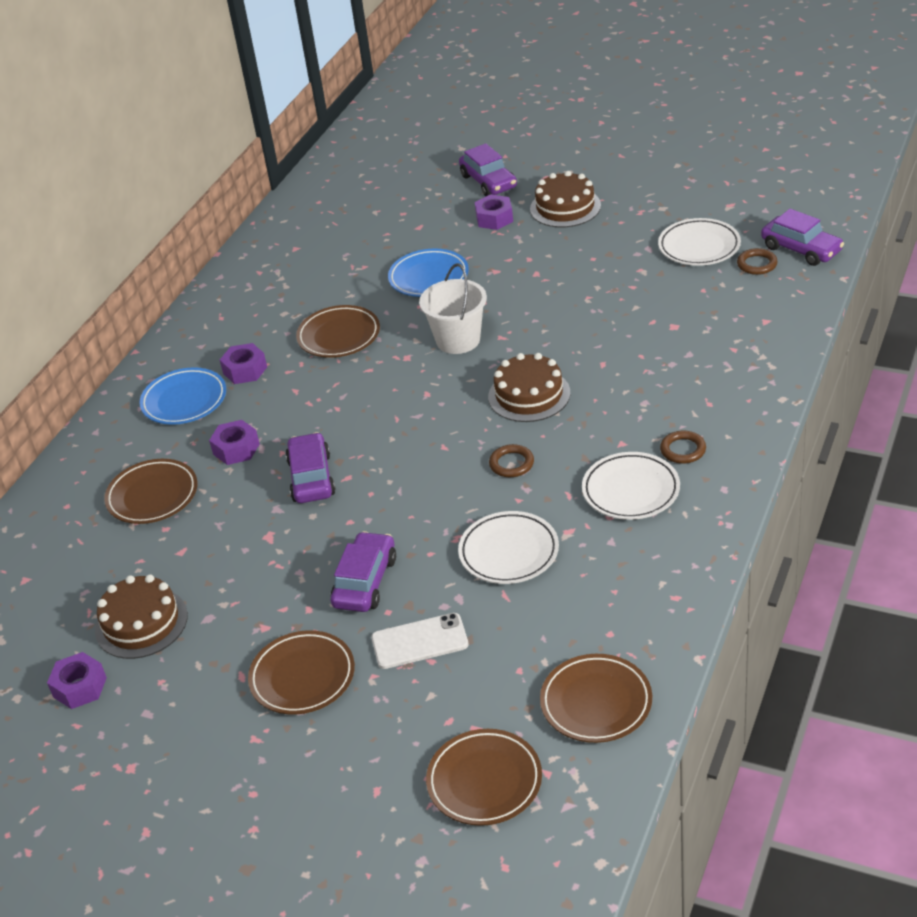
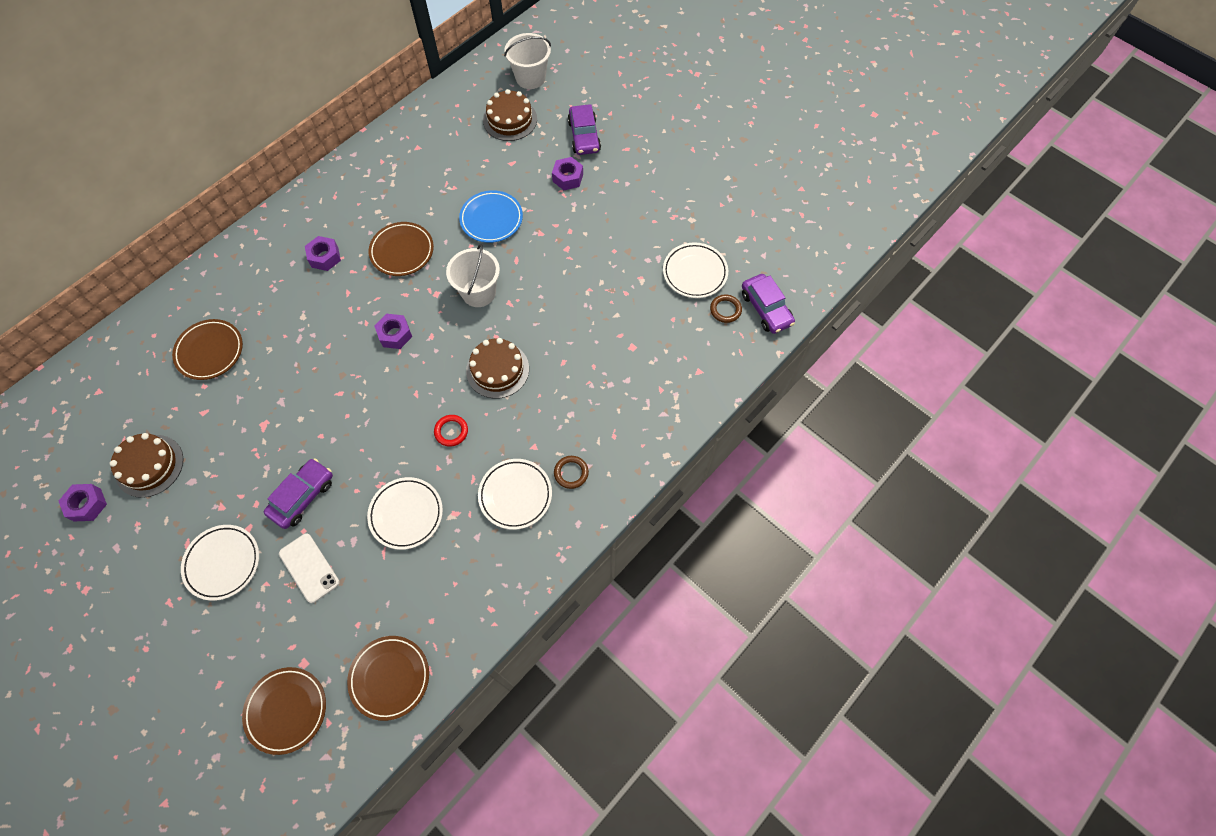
camera: 15 degrees right, 25 degrees up
(184, 401) = (272, 269): blue plate -> none
(236, 449) = (282, 332): purple nut -> purple nut (395, 334)
(302, 677) = (223, 563): brown plate -> white plate
(311, 478) = (316, 382): purple car -> none
(391, 156) = (530, 78): none -> white bucket
(419, 641) = (309, 568): white phone -> white phone turned 45 degrees clockwise
(511, 464) = (451, 431): brown ring -> red ring
(565, 207) = (623, 188): brown cake -> brown cake (510, 120)

